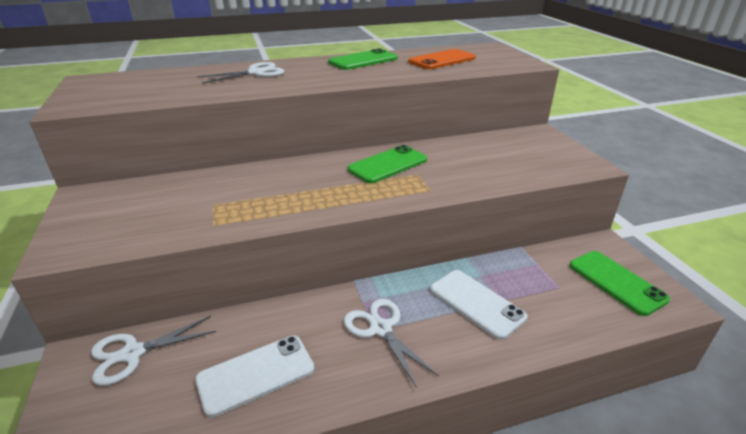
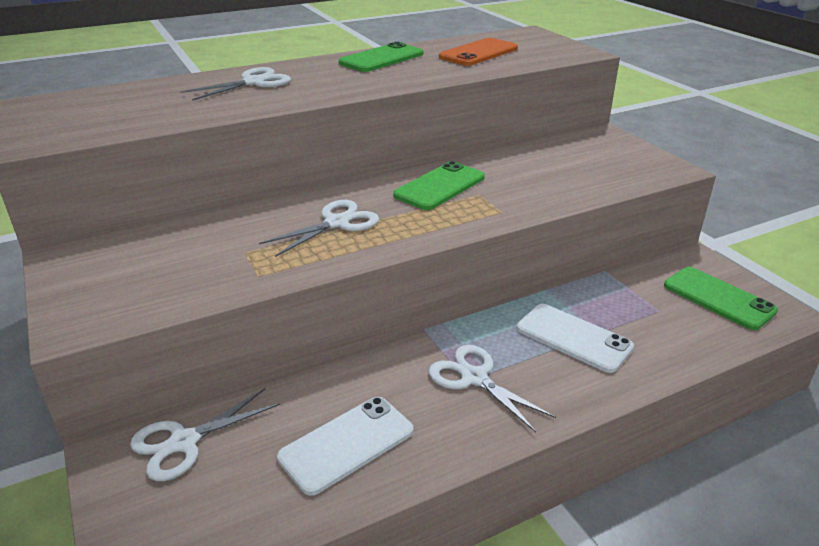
camera: 10 degrees left, 0 degrees up
(293, 187) = (336, 223): none -> white scissors

